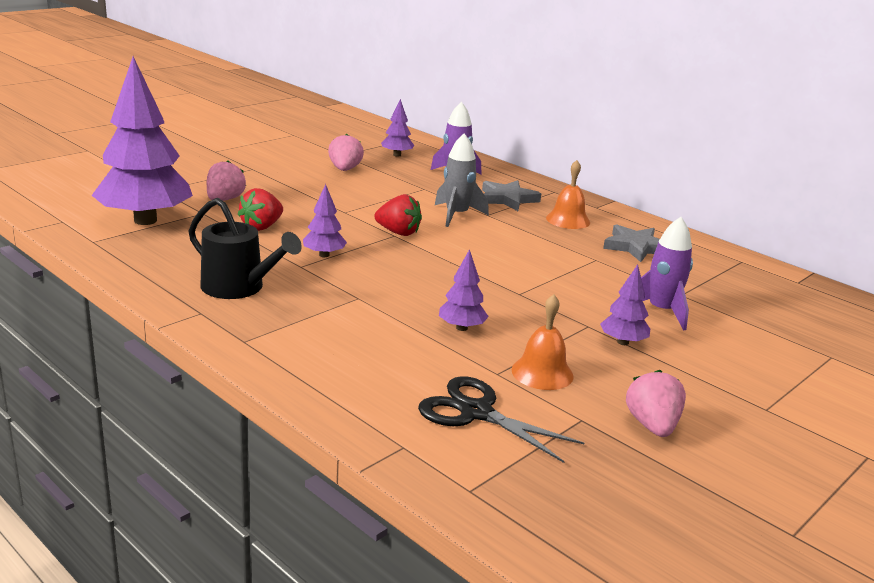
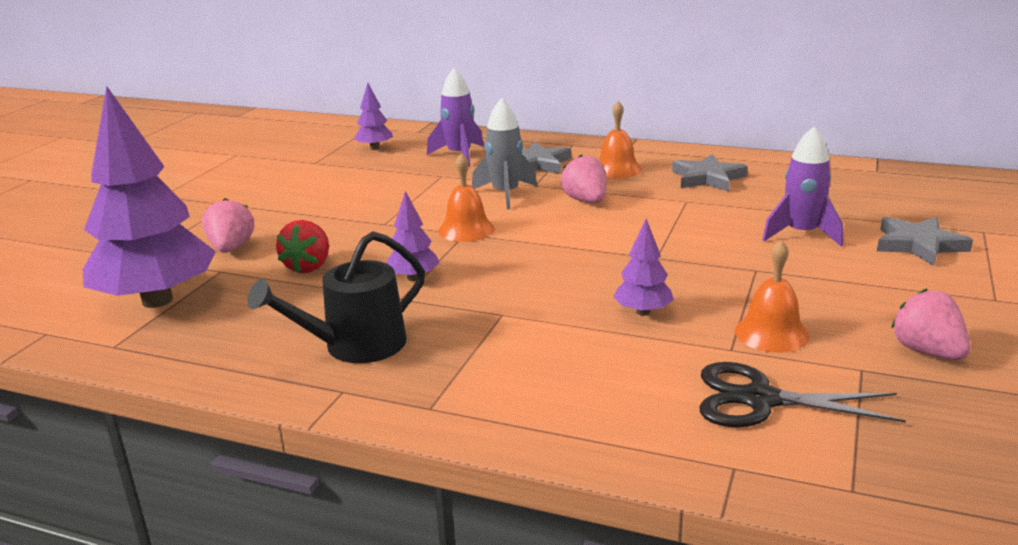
camera: 20 degrees left, 0 degrees up
(238, 287) = (356, 346): black watering can -> black watering can turned 135 degrees clockwise
(345, 169) = (335, 178): pink strawberry -> pink strawberry (586, 201)
(398, 232) = (466, 229): red strawberry -> orange bell
(623, 342) = (805, 276): purple tree -> none
(754, 349) = (919, 245): none -> grey star

